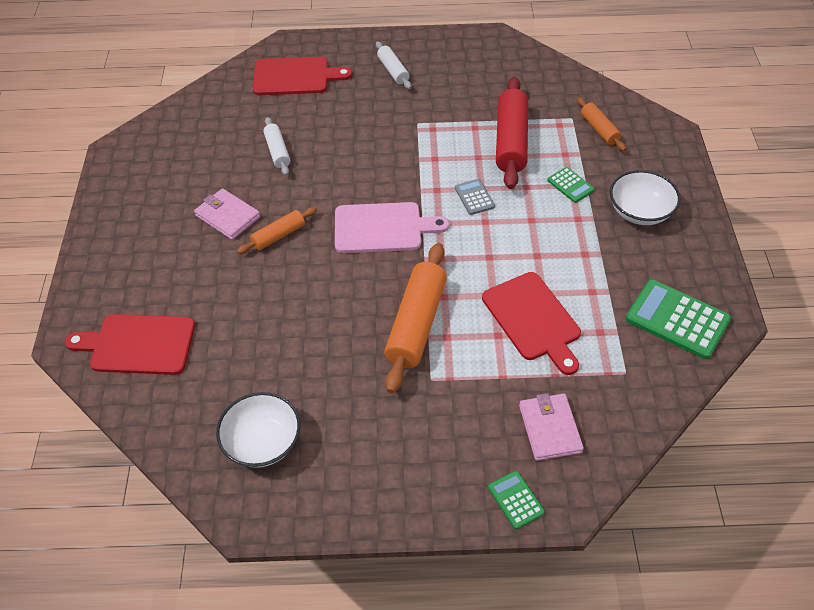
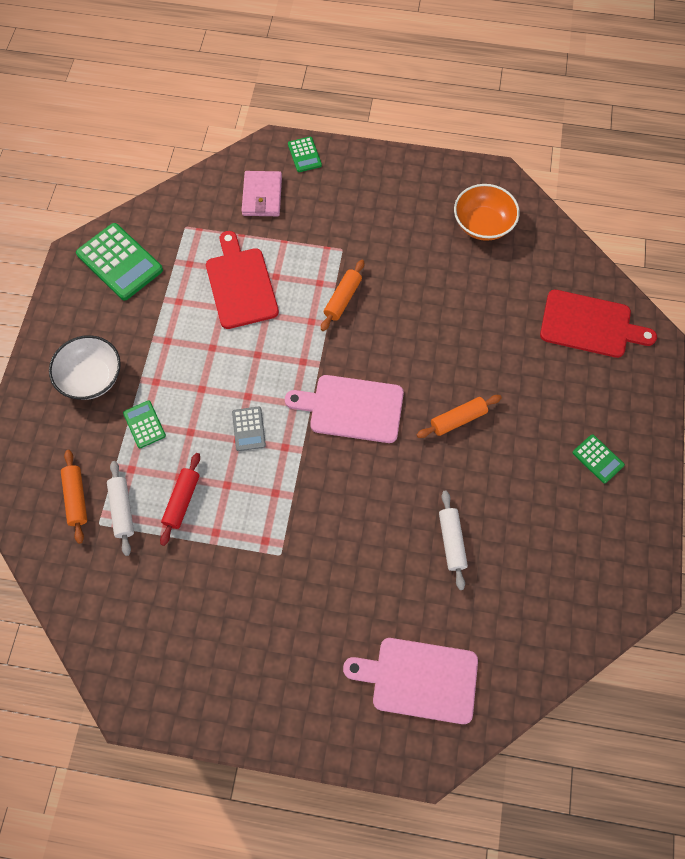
camera: 170 degrees left, 15 degrees up
(145, 227) = (598, 459): none -> green calculator
(228, 216) = (510, 455): pink wallet -> none
(262, 442) = (483, 224): white bowl -> orange bowl
(295, 77) = (419, 679): red cutting board -> pink cutting board
(393, 71) = (288, 662): white rolling pin -> white rolling pin (122, 510)
(416, 324) = (343, 299): orange rolling pin -> orange rolling pin, size x0.54
(511, 141) = (182, 501): red rolling pin -> red rolling pin, size x0.54

